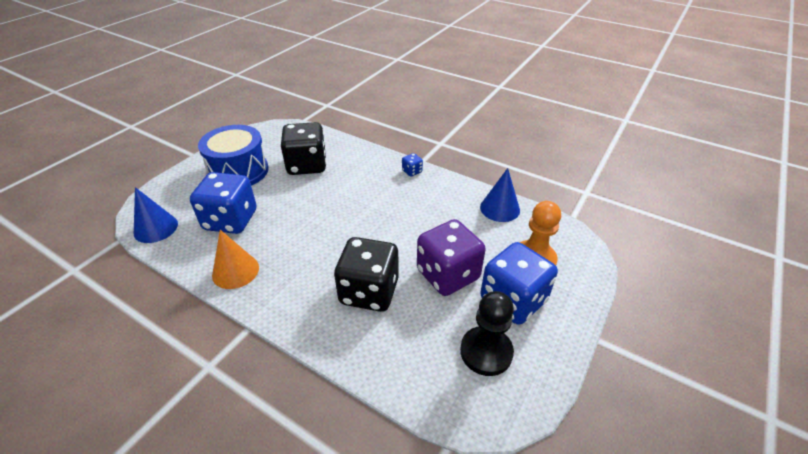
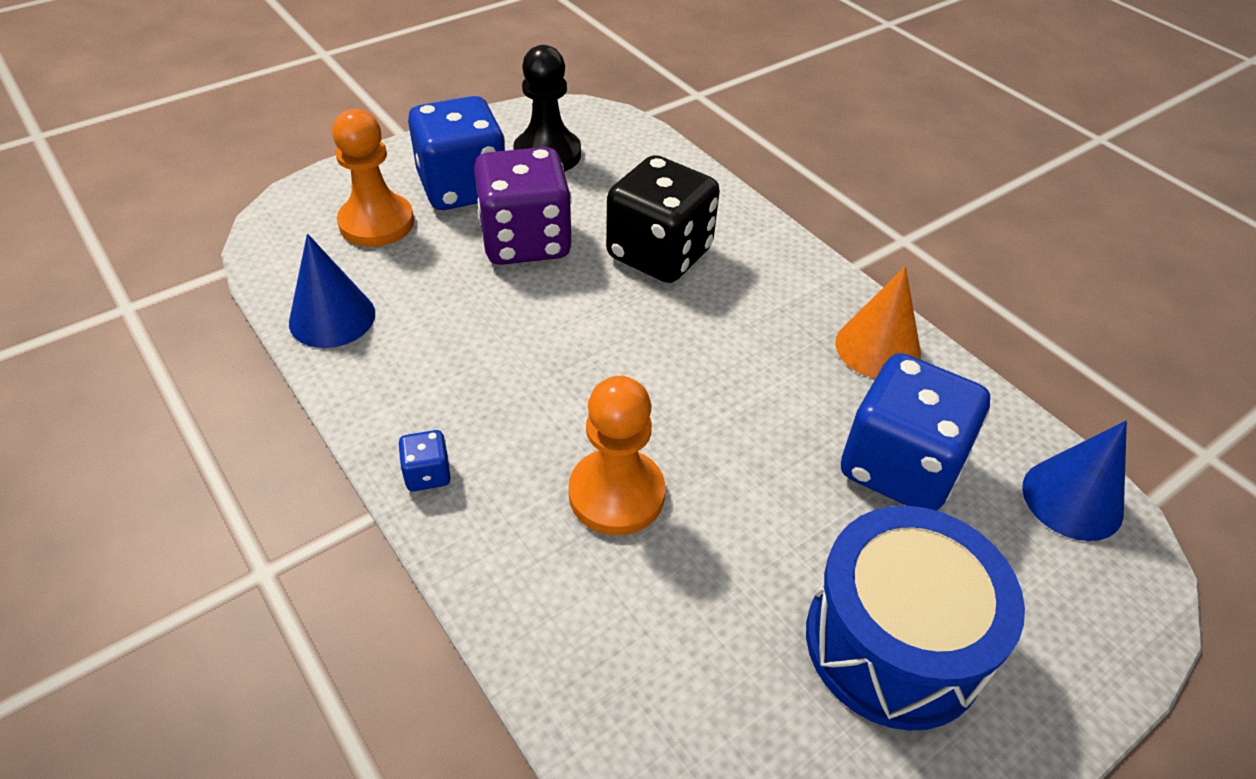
camera: 160 degrees left, 5 degrees up
(307, 165) = (691, 598): black dice -> none
(342, 183) = (616, 494): none -> orange pawn

